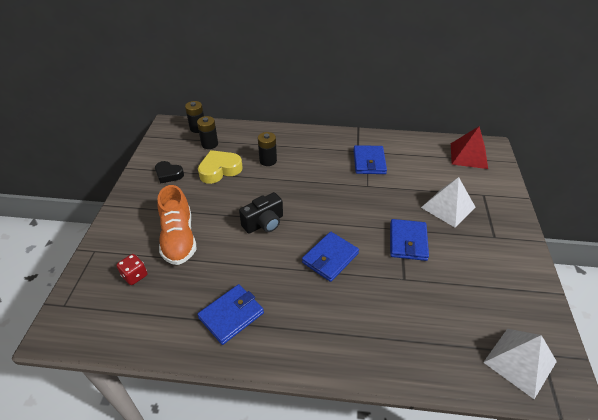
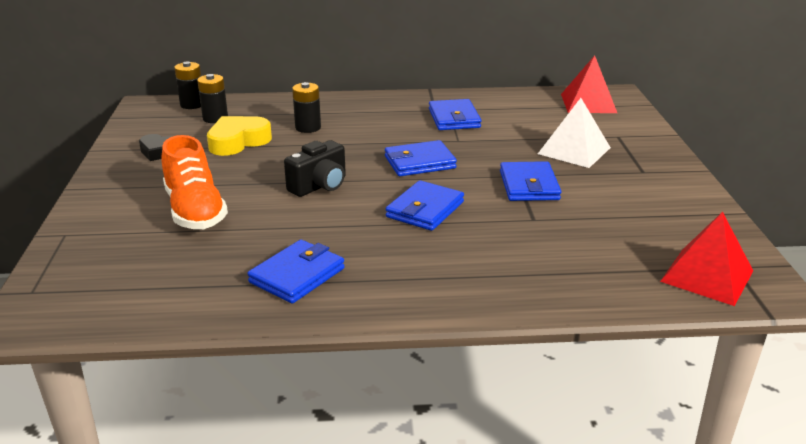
camera: 10 degrees left, 15 degrees down
(135, 275) = (137, 252): red dice -> none
(336, 207) = (419, 162): none -> blue wallet
(519, 361) = (707, 276): white pyramid -> red pyramid

